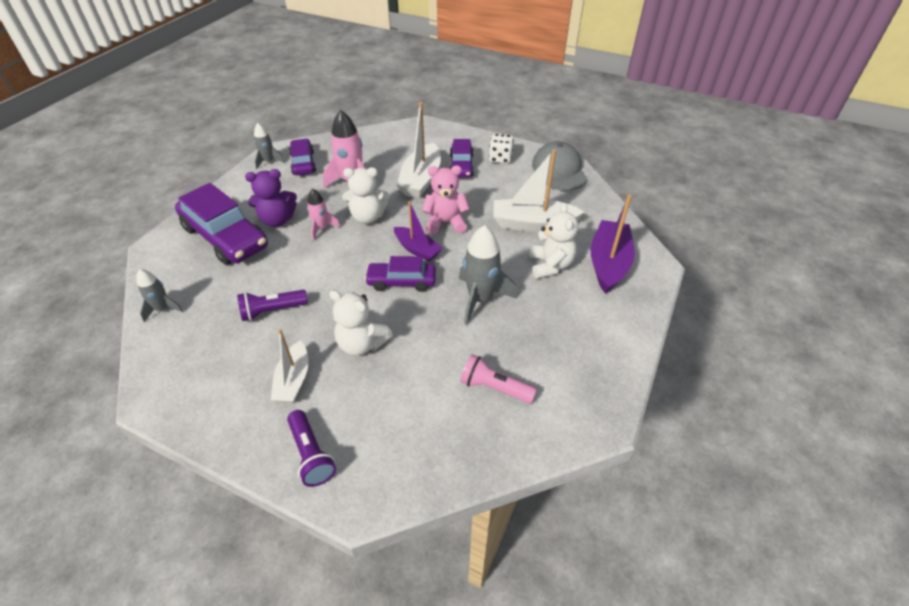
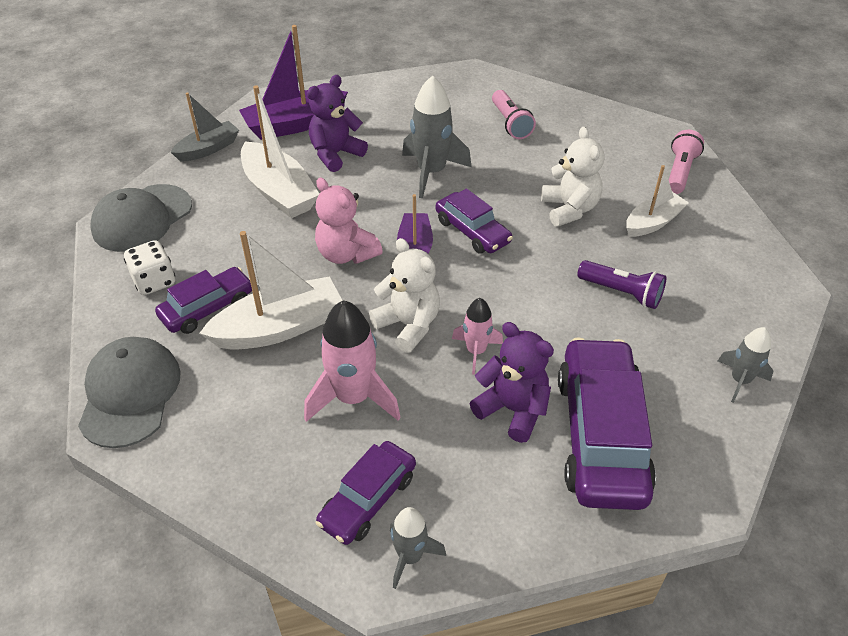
camera: 130 degrees left, 0 degrees up
(311, 454) = (680, 172): purple flashlight -> pink flashlight
(435, 132) = (130, 394): none -> grey cap
(550, 265) = (335, 154): white teddy bear -> purple teddy bear
(611, 215) = (208, 149): none -> grey boat

